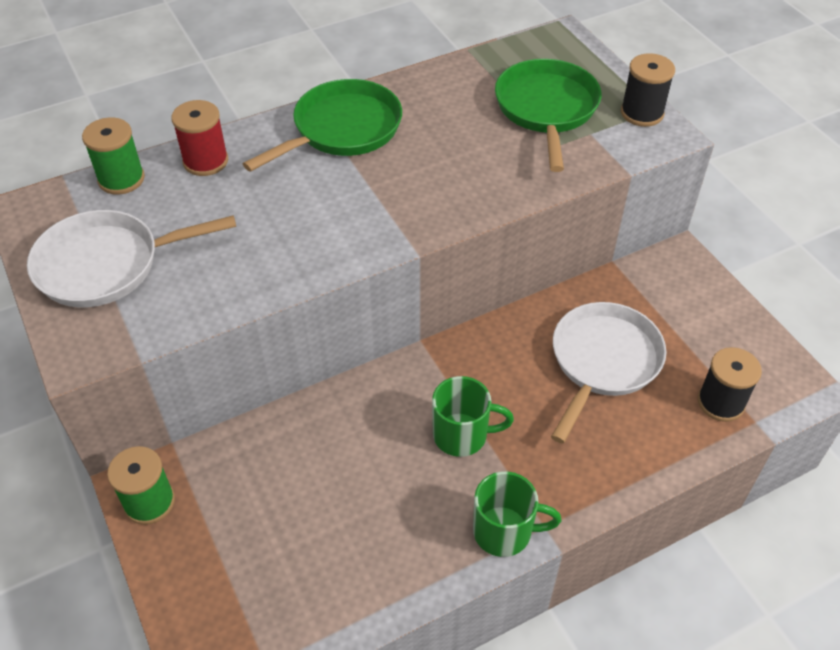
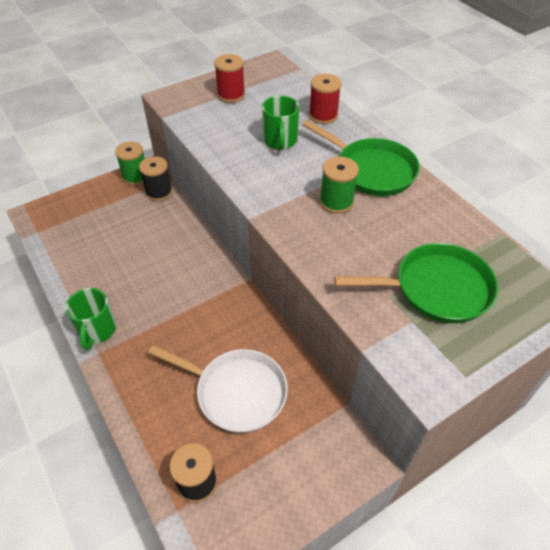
camera: 85 degrees right, 0 degrees up
(107, 265) = (231, 95): white pan -> red spool
(121, 179) = (300, 88): green spool -> green spool (336, 202)
(462, 435) = (171, 305): green mug -> green mug (280, 141)
(642, 113) = (456, 364): black spool -> black spool (159, 192)

